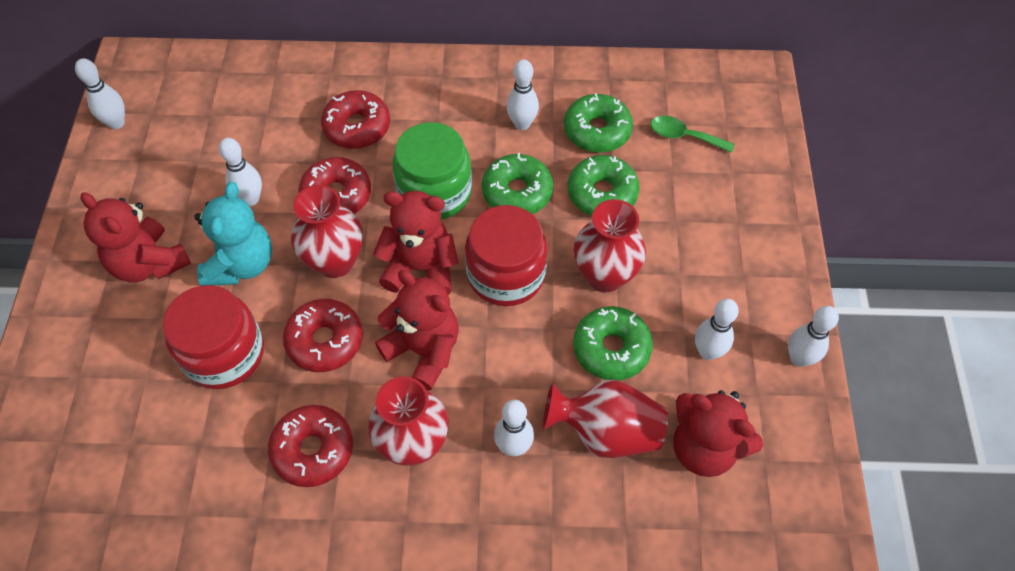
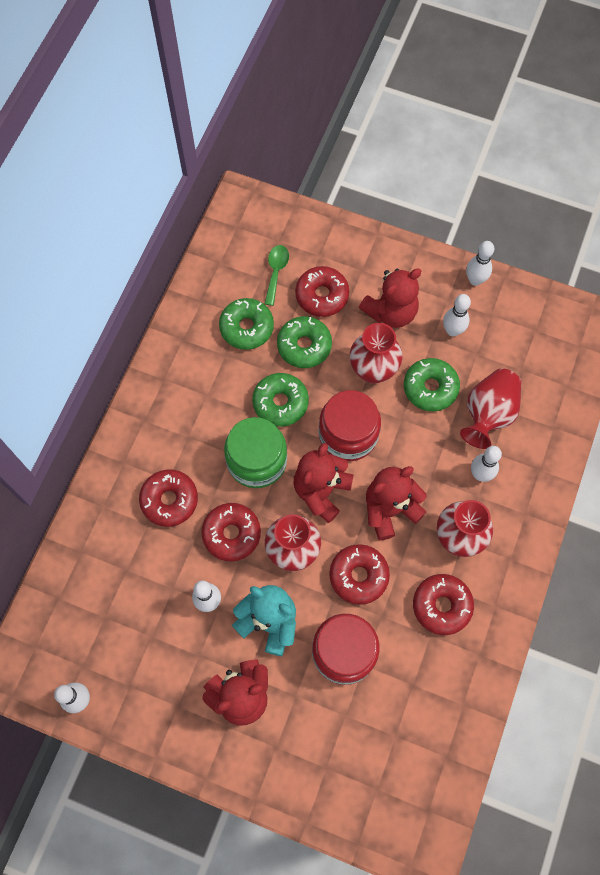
camera: 70 degrees left, 10 degrees up
(522, 124) = (218, 377): white bowling pin -> none
(678, 191) = (322, 295): none -> red donut
(684, 136) = (276, 272): green spoon -> green spoon turned 150 degrees clockwise
(704, 447) = (516, 360): red teddy bear -> red teddy bear (391, 312)

